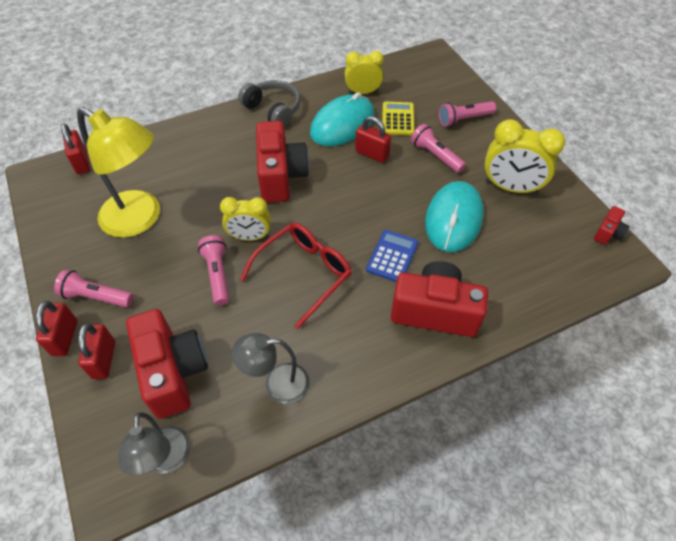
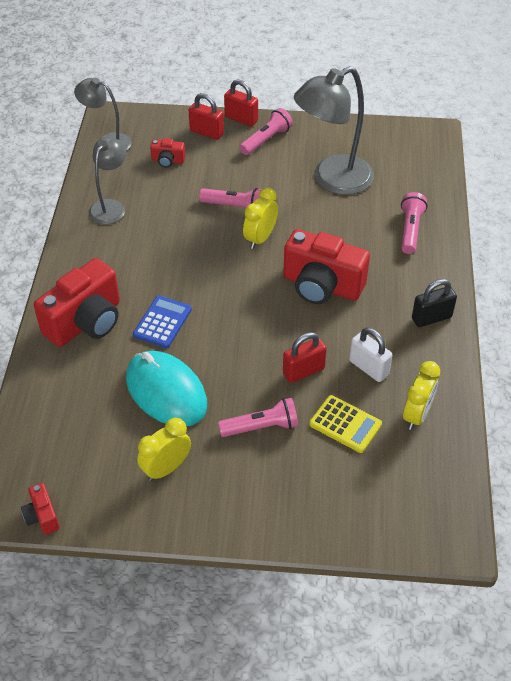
camera: 120 degrees right, 5 degrees down
(82, 162) = (433, 161): red padlock -> none
(140, 219) = (332, 180): yellow lamp -> grey lamp
(173, 372) = (168, 161): red camera -> red camera, size x0.46
(273, 110) = (431, 318): grey headphones -> black padlock
(304, 273) = (193, 257): red glasses -> none
(342, 124) = (368, 368): turquoise mouse -> white padlock
(392, 256) = (162, 322): blue calculator -> blue calculator turned 120 degrees counterclockwise
(464, 119) = (302, 492): pink flashlight -> pink flashlight (410, 230)
(510, 187) = (166, 468): yellow clock -> yellow clock, size x0.66

